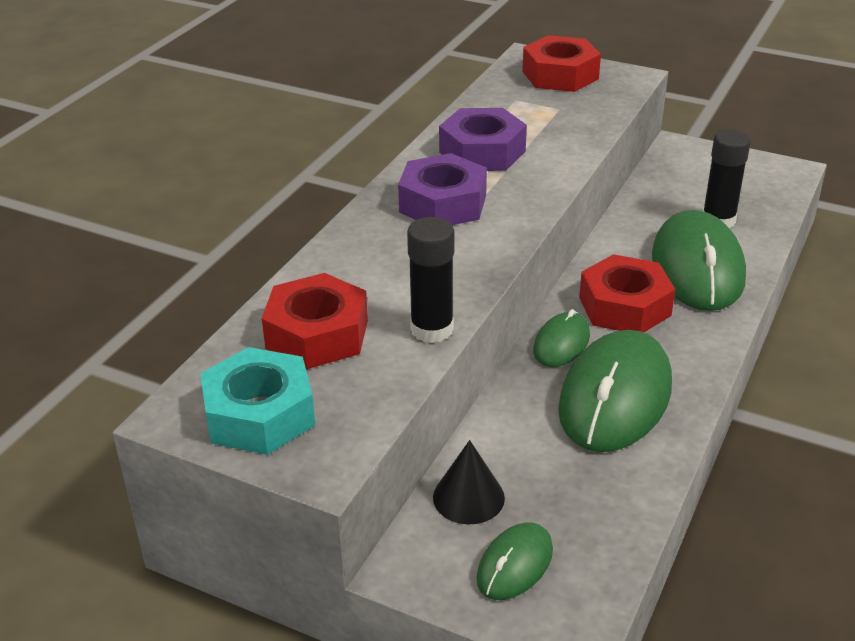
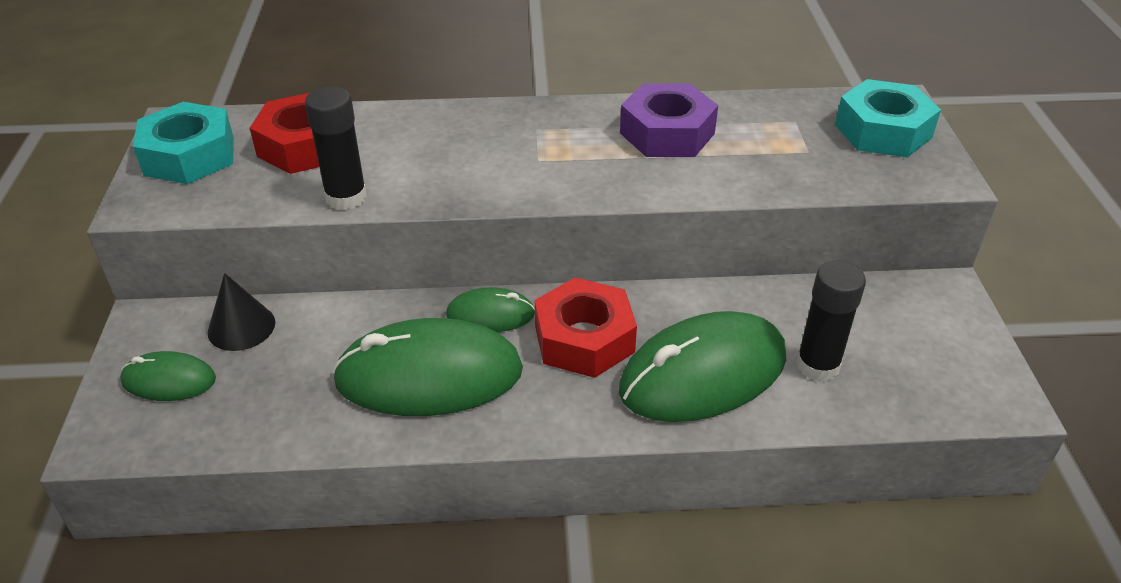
camera: 60 degrees right, 5 degrees up
(443, 203) = (552, 141): purple nut -> none
(560, 75) = (883, 131): red nut -> turquoise nut

